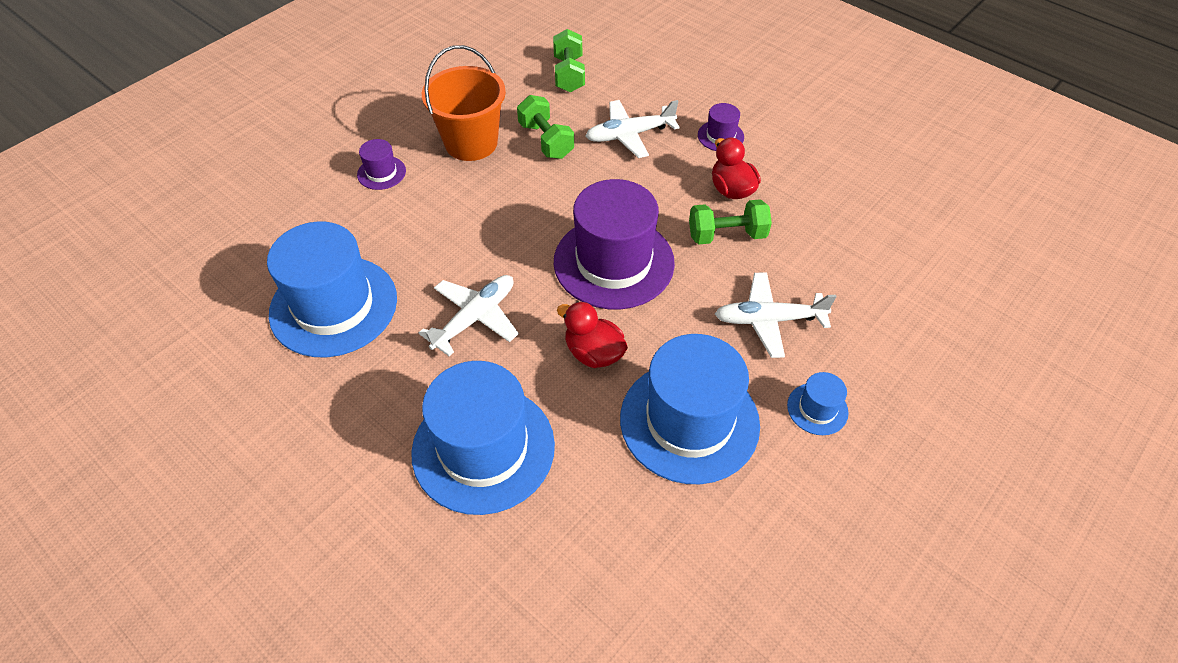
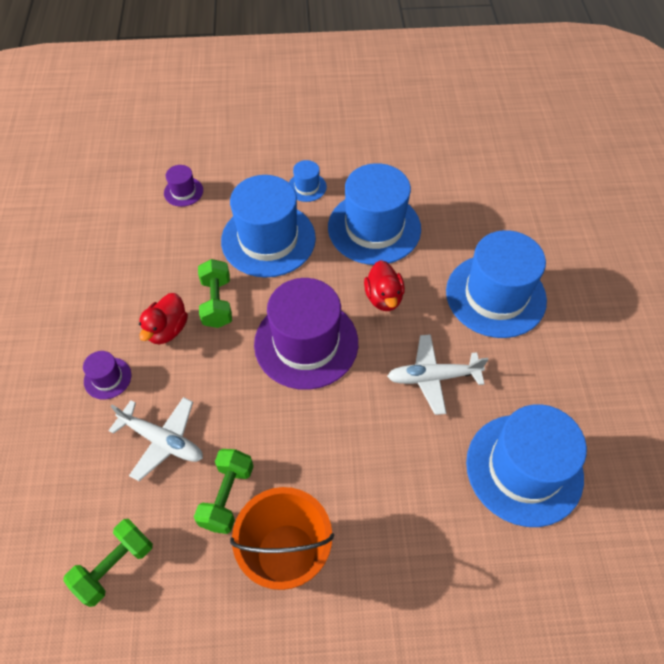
camera: 135 degrees left, 5 degrees up
(381, 173) = (392, 588): purple hat -> purple hat (183, 192)
(726, 235) = (217, 302): green dumbbell -> green dumbbell turned 45 degrees clockwise
(768, 320) = (268, 239): white plane -> blue hat

